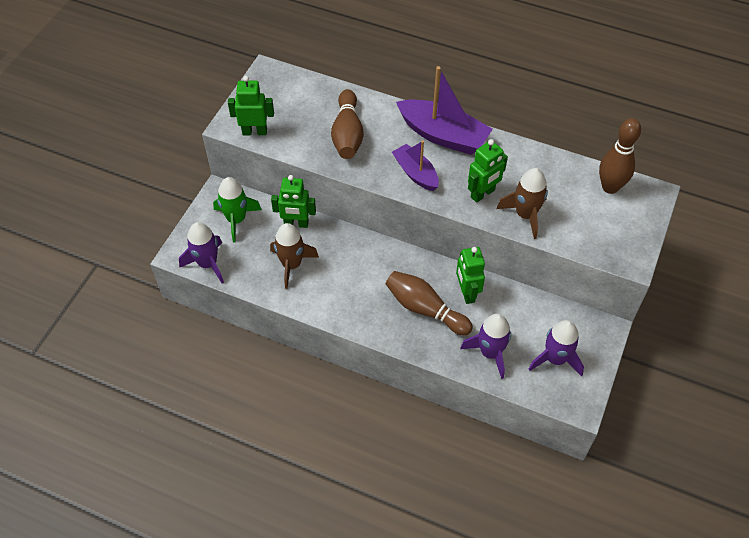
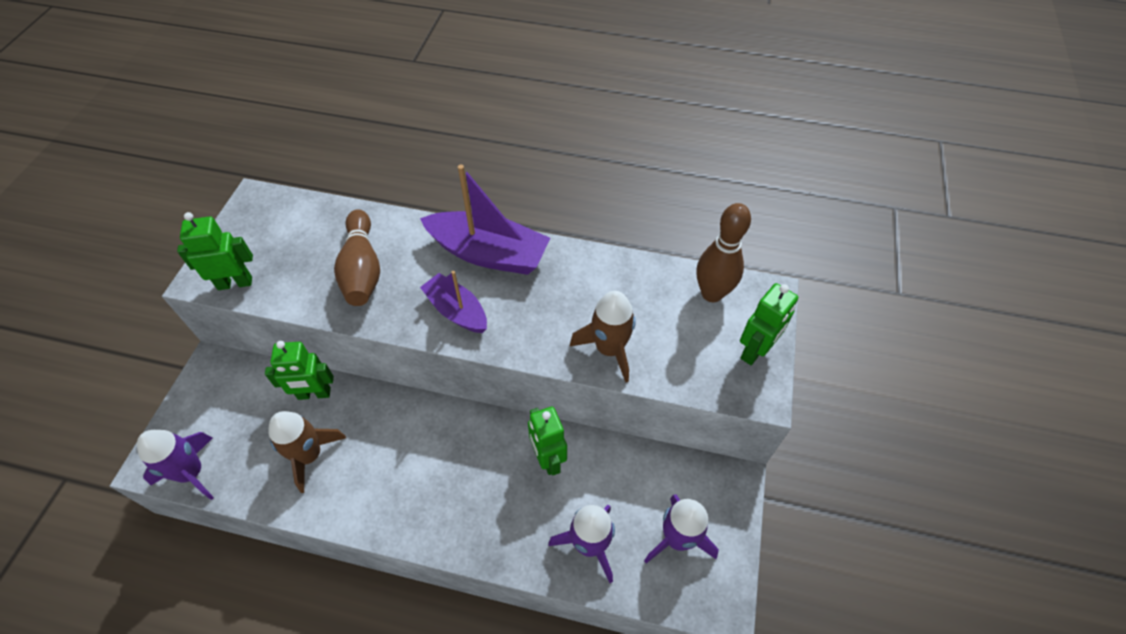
camera: 10 degrees left, 0 degrees up
(236, 220) = (233, 401): green rocket -> none
(425, 309) = (495, 492): brown bowling pin -> none
(483, 194) = (549, 327): green robot -> green robot (755, 351)

